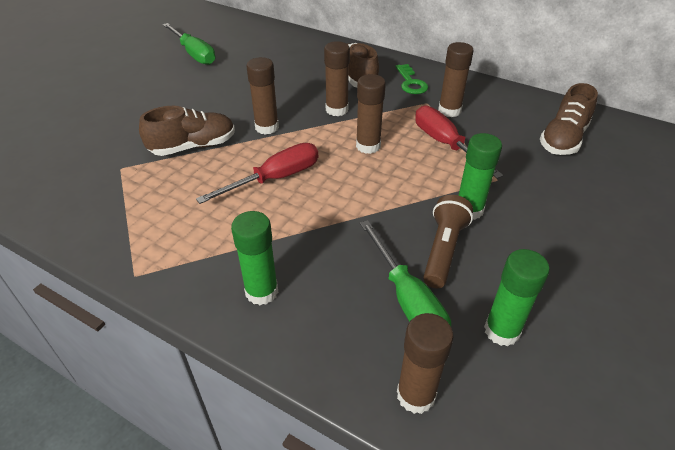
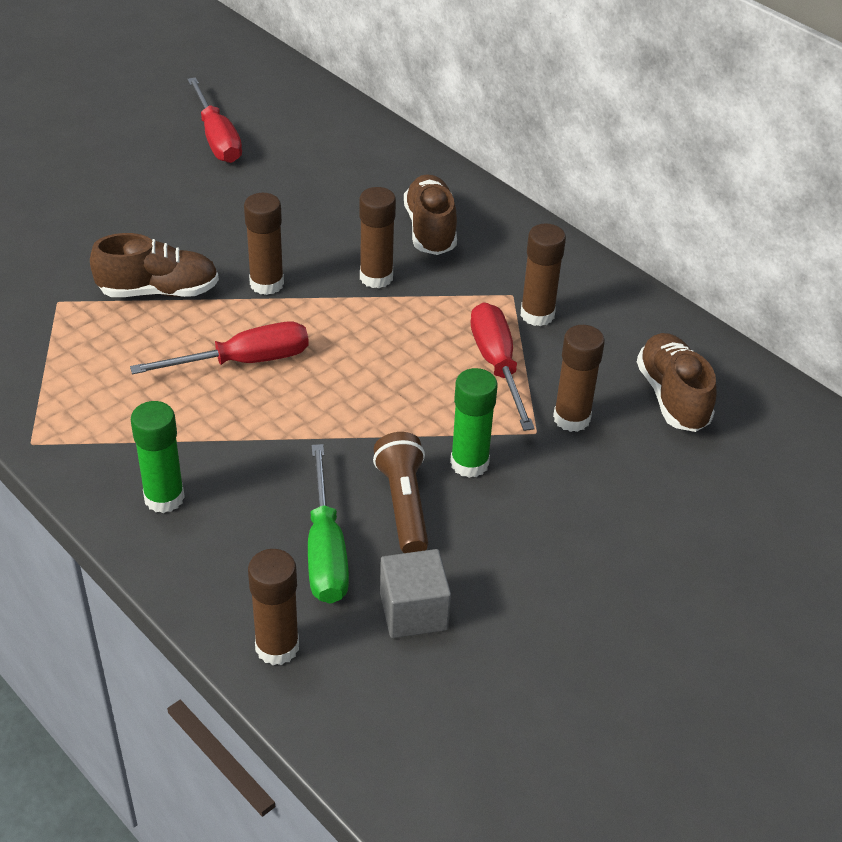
camera: 15 degrees right, 0 degrees up
(194, 54) = (217, 138): green screwdriver -> red screwdriver
(368, 146) = (389, 343): brown glue stick -> brown glue stick (571, 418)
(410, 82) = (509, 256): green key -> none
(443, 250) = (404, 505): brown flashlight -> brown flashlight turned 45 degrees counterclockwise
(502, 331) = (413, 611): green glue stick -> grey cube
(563, 139) = (672, 397): brown shoe -> brown shoe turned 120 degrees clockwise

